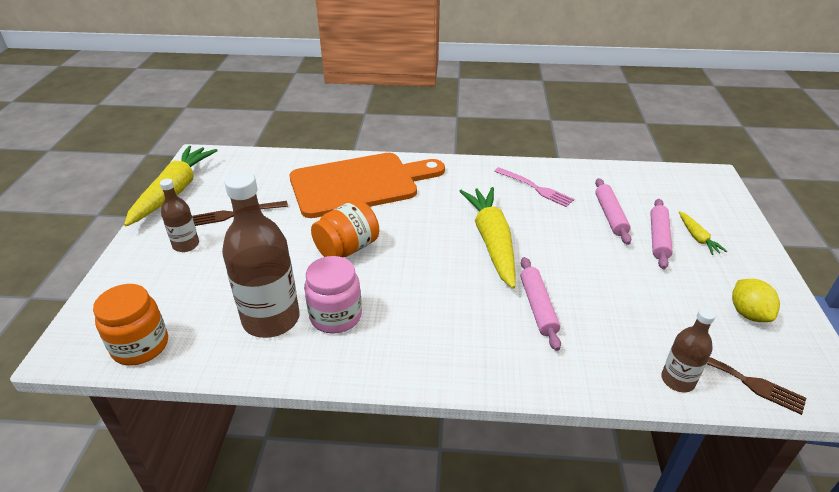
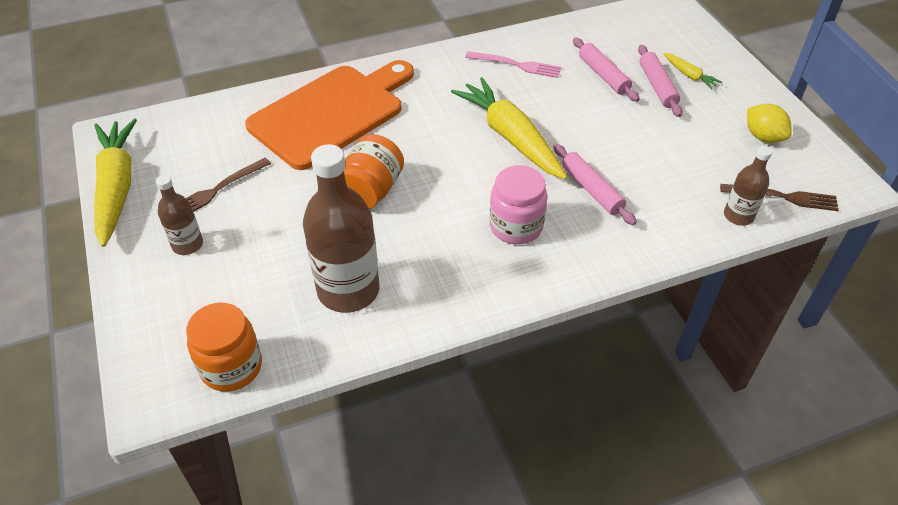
camera: 25 degrees left, 10 degrees up
(336, 316) = (411, 264): pink jar -> pink jar (516, 226)

